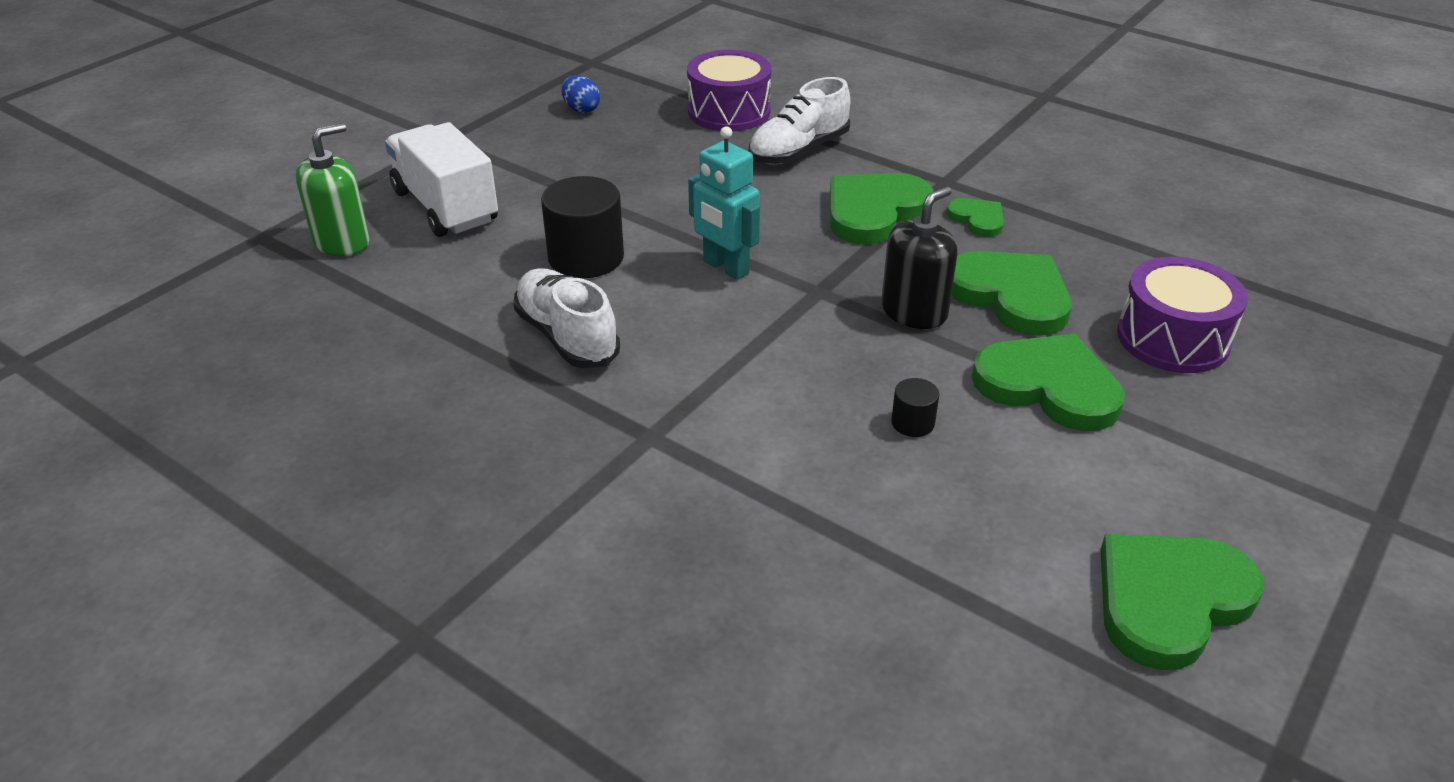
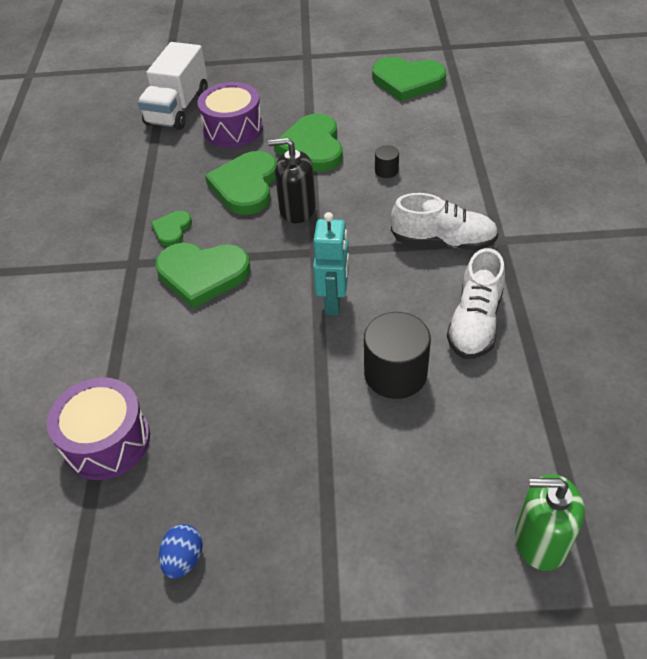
camera: 125 degrees left, 10 degrees up
(445, 207) = (427, 515): white truck -> white truck (178, 108)
(798, 151) = (146, 356): white shoe -> white shoe (443, 241)

